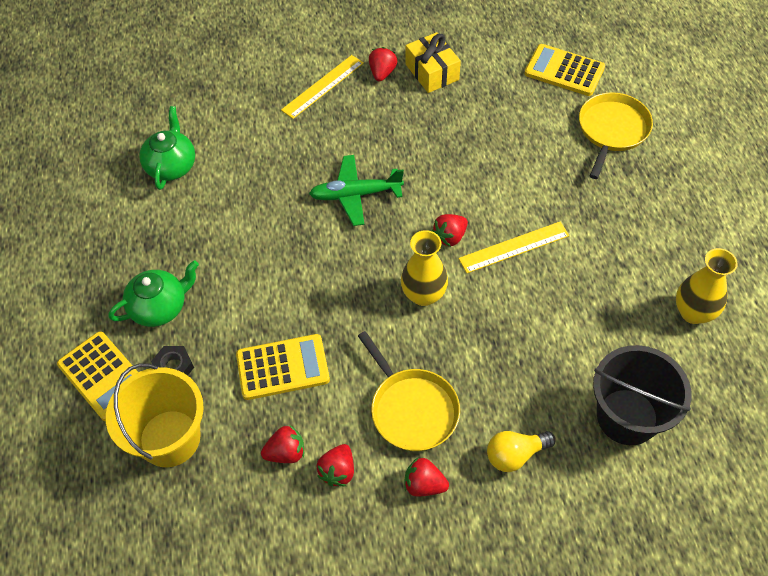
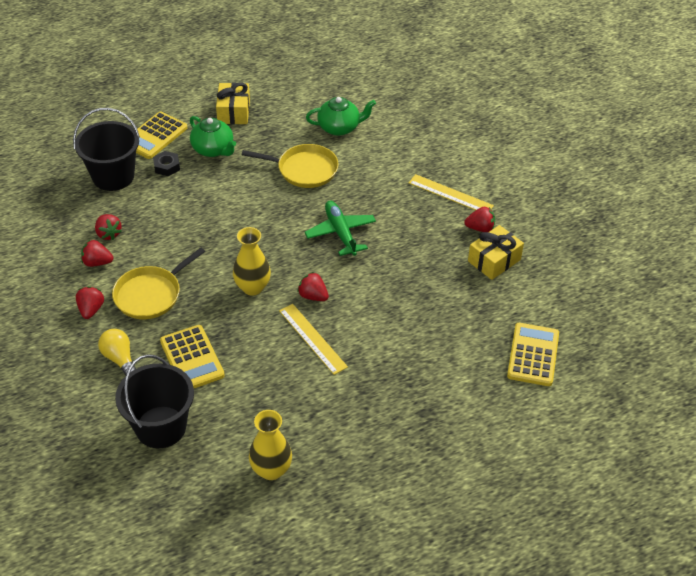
camera: 75 degrees right, 10 degrees down
(92, 274) = (233, 112): none -> yellow gift
(170, 438) = (113, 176): yellow bucket -> black bucket
(283, 367) = (175, 220): yellow calculator -> yellow calculator (192, 358)
(612, 130) = (468, 397): yellow pan -> yellow pan (304, 170)

